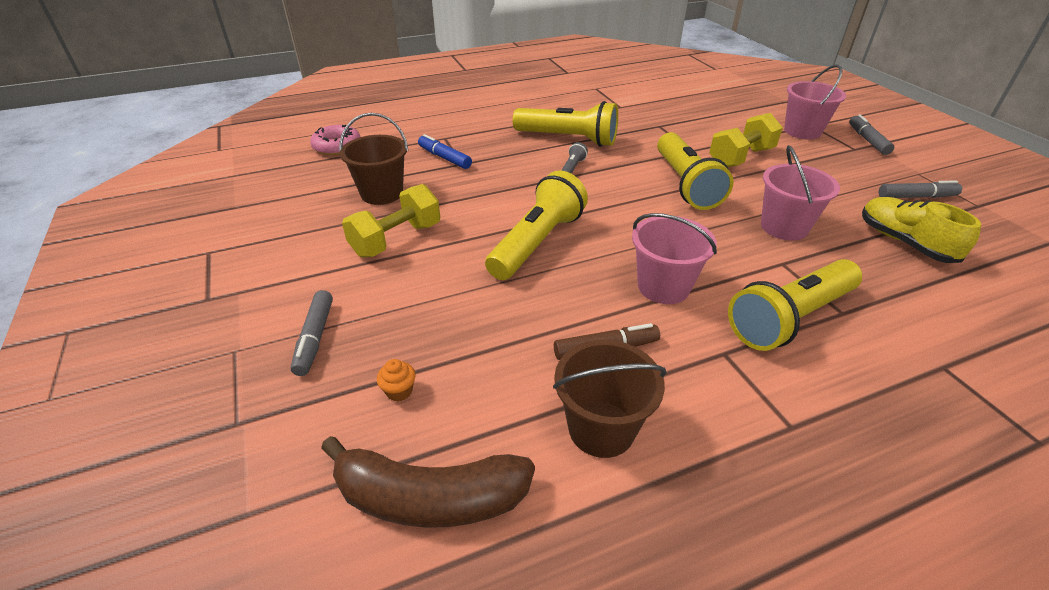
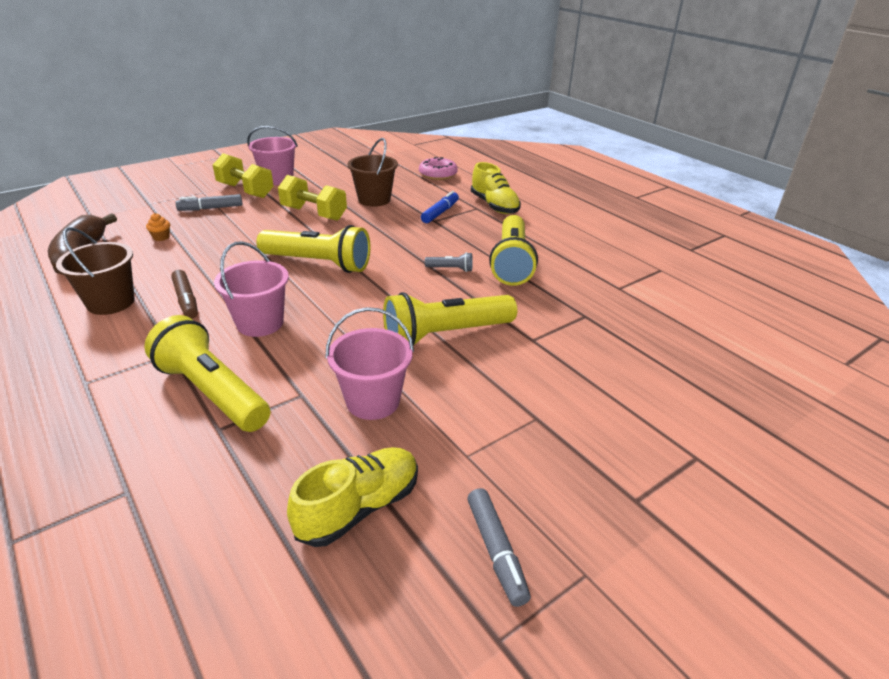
camera: 75 degrees right, 5 degrees down
(445, 129) = (494, 206): none -> yellow shoe
(741, 158) = (533, 377): yellow dumbbell -> yellow dumbbell (245, 190)
(802, 131) = (662, 443): pink bucket -> pink bucket (277, 179)
(867, 140) = (683, 523): grey marker -> none

